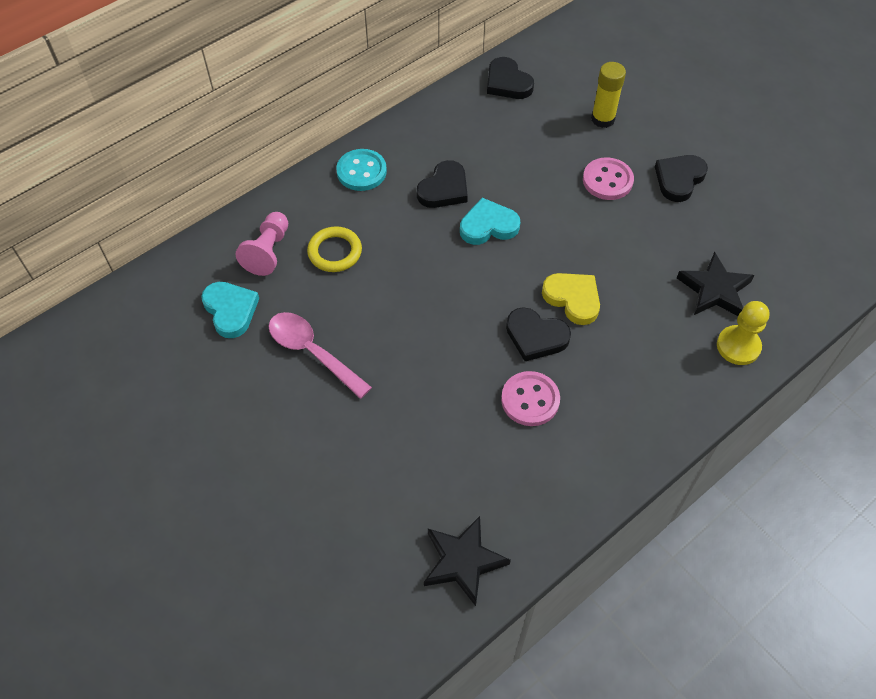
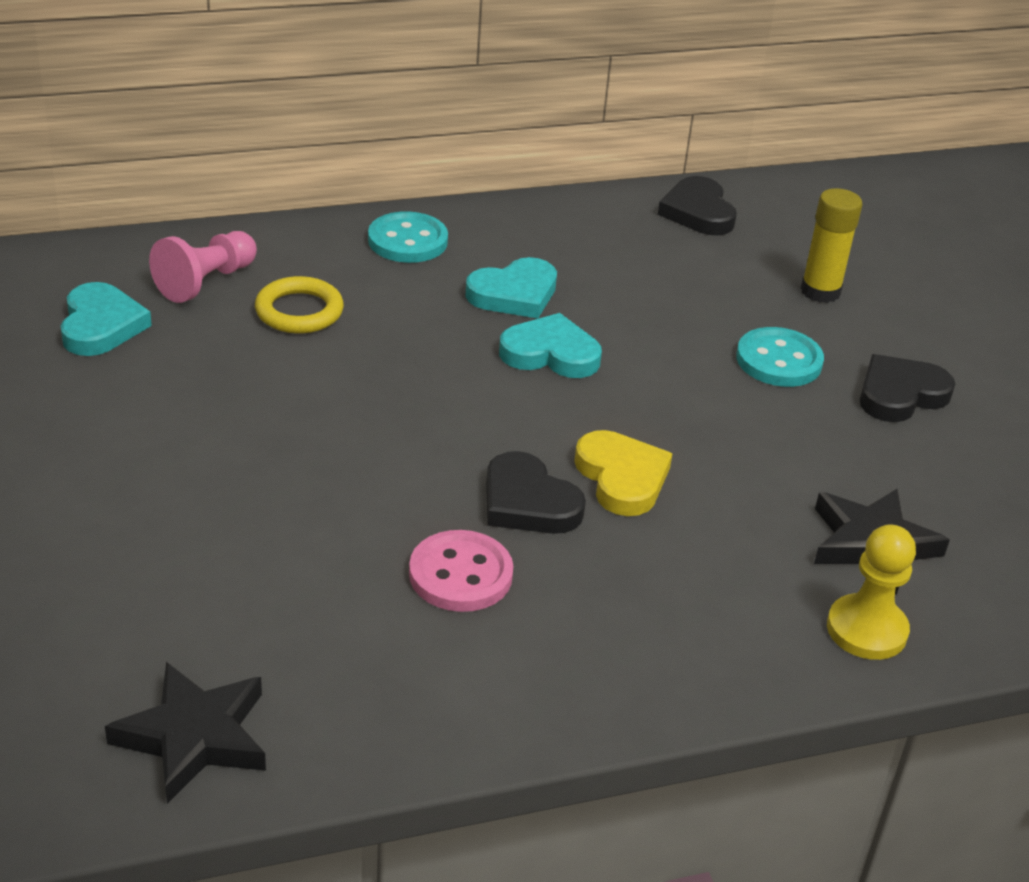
camera: 20 degrees right, 20 degrees down
(312, 352) = (175, 407): pink spoon -> none
(444, 189) = (514, 294): black heart -> turquoise heart
(607, 180) = (779, 360): pink button -> turquoise button

